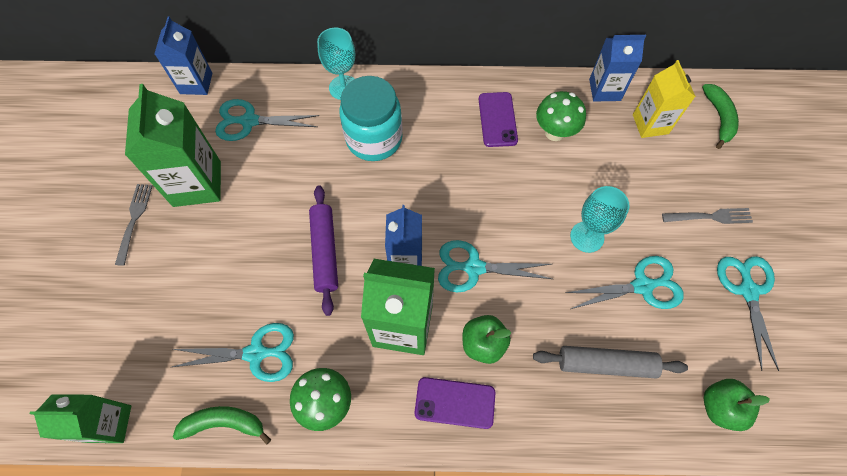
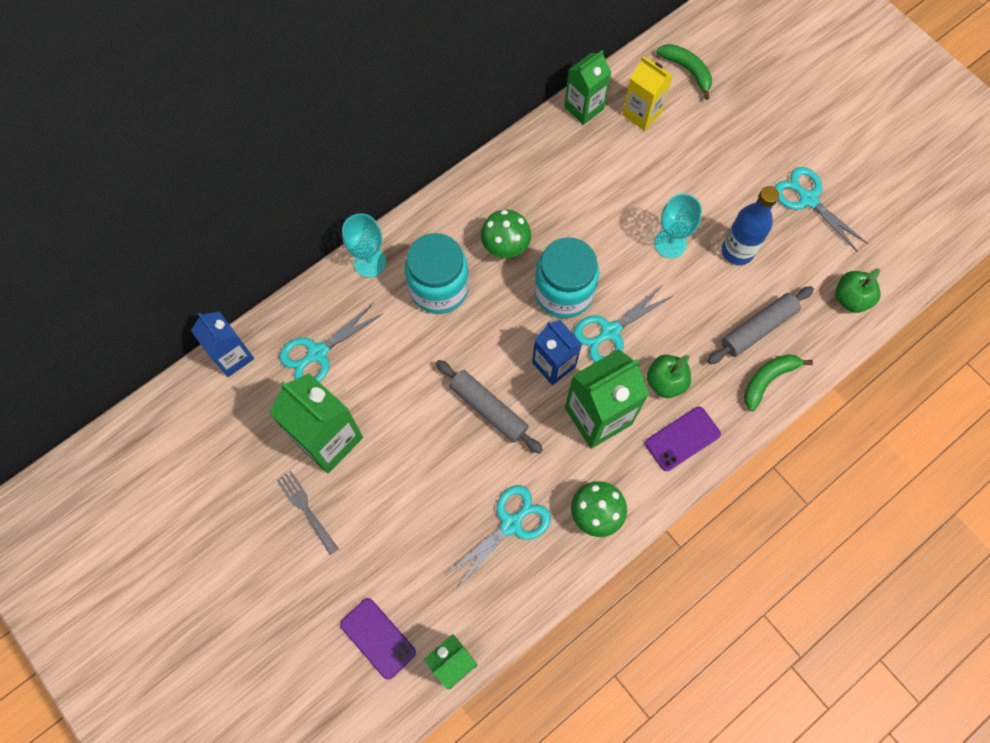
camera: 40 degrees left, 5 degrees up
(224, 423) = (537, 589): green banana -> green banana (768, 380)
(325, 252) = (488, 409): purple rolling pin -> grey rolling pin
(464, 210) = (563, 292): none -> turquoise jar
(497, 119) = (522, 196): purple phone -> purple phone (378, 638)
(554, 132) = (576, 174): green mushroom -> green mushroom (505, 248)
(604, 90) = (584, 108): blue carton -> green carton
(642, 286) = (737, 251): turquoise scissors -> blue bottle
(710, 217) = (742, 160): grey fork -> none

